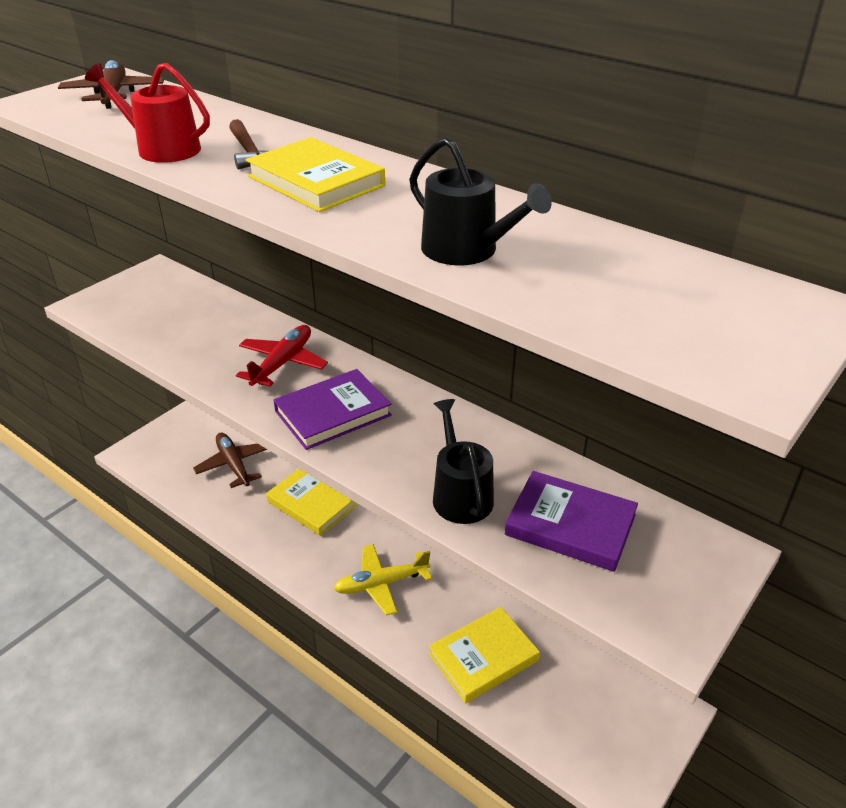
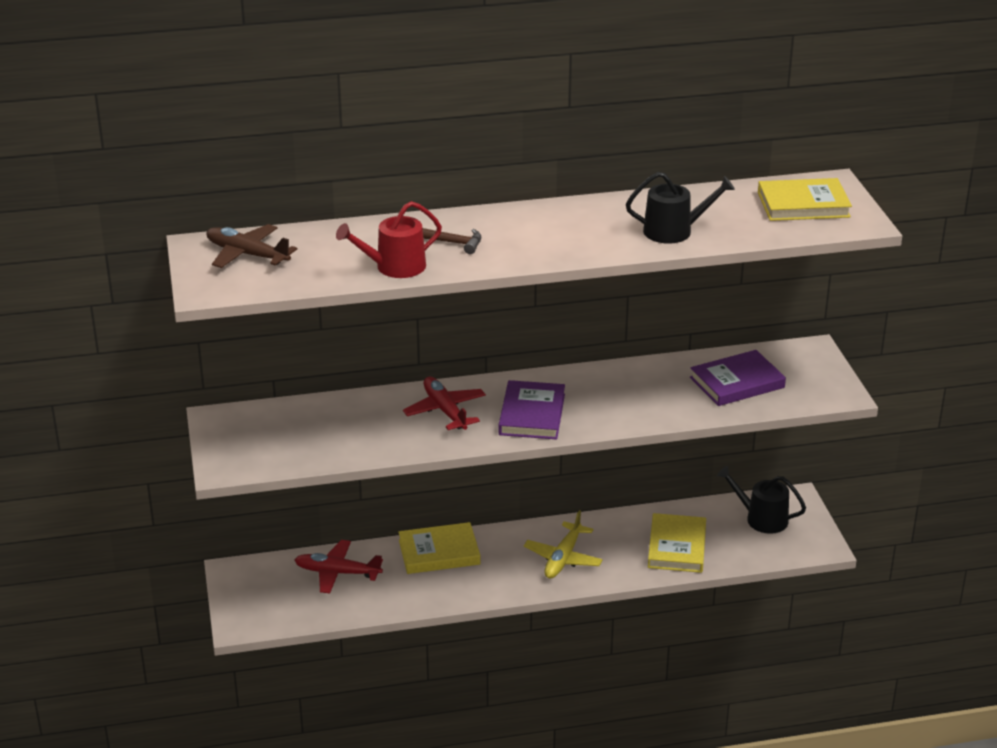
camera: 50 degrees left, 5 degrees down
(234, 465) = (337, 573): brown plane -> red plane
(316, 181) = (526, 237): yellow book -> yellow book (803, 205)
(460, 495) = (669, 404): black watering can -> black watering can (761, 519)

